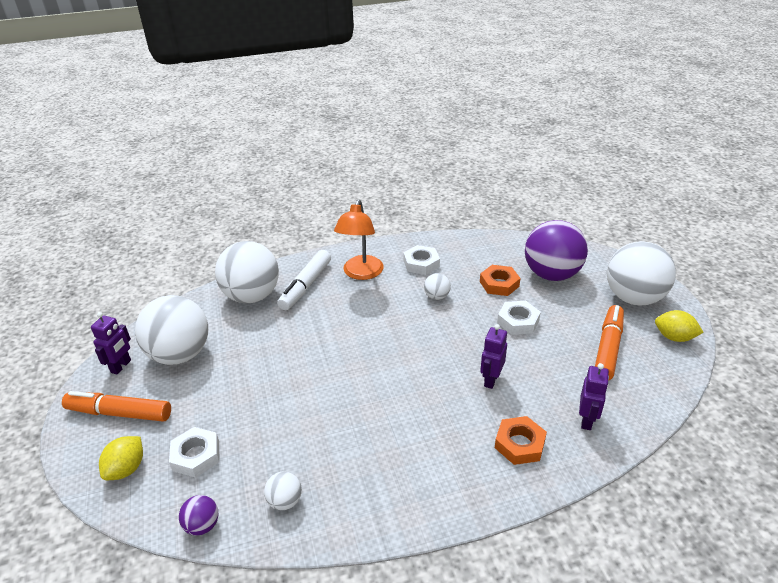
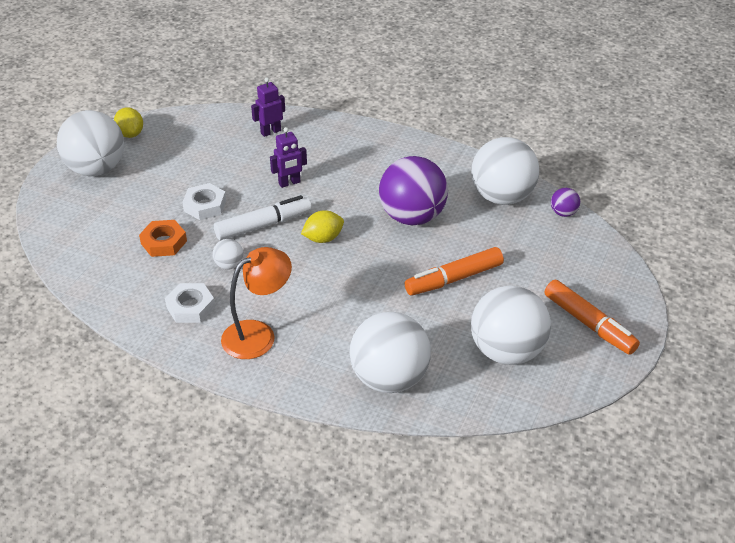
camera: 140 degrees left, 5 degrees up
(121, 366) = (569, 372): purple robot -> none
(126, 469) = (600, 275): yellow lemon -> yellow lemon (323, 238)
(196, 455) = (543, 255): white nut -> none
(285, 501) = (502, 197): white ball -> white ball, size x2.33
(306, 286) = (325, 355): white marker -> white marker (263, 225)
(519, 444) = (328, 144): orange nut -> none
(551, 274) = (111, 223): purple ball -> purple ball (412, 217)
(608, 348) = (182, 154): orange marker -> orange marker (454, 279)

